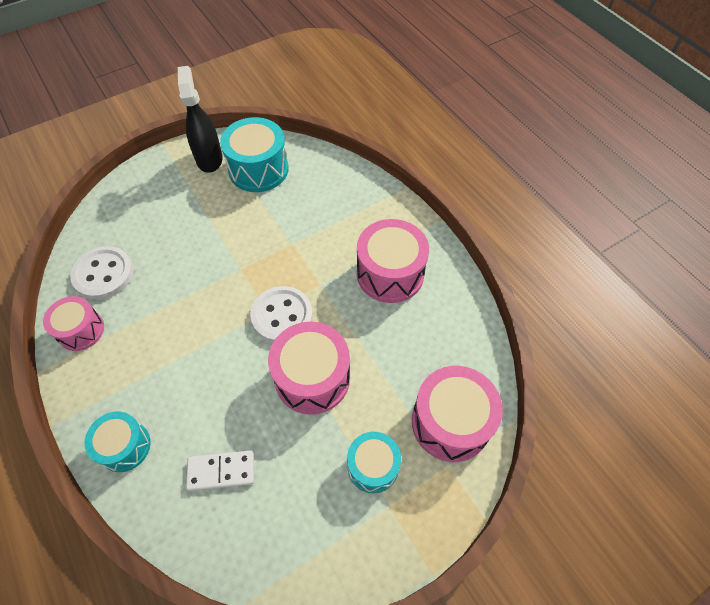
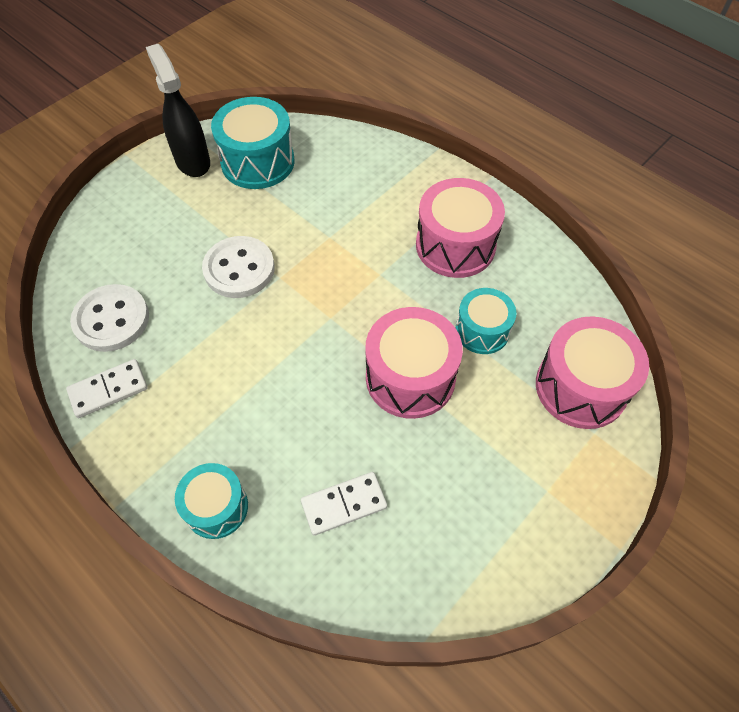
camera: 15 degrees left, 0 degrees up
(81, 330) = (108, 390): pink drum -> white domino
(282, 316) = (349, 318): white button -> white button (239, 269)
(373, 466) = (514, 454): turquoise drum -> turquoise drum (482, 330)

